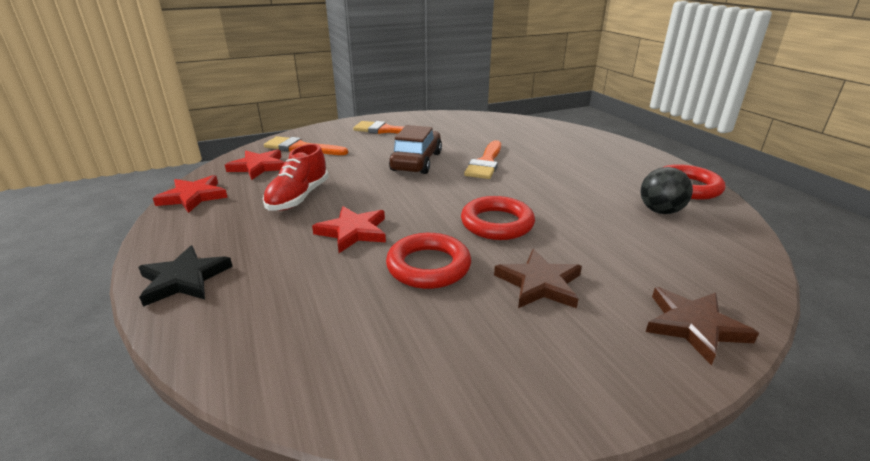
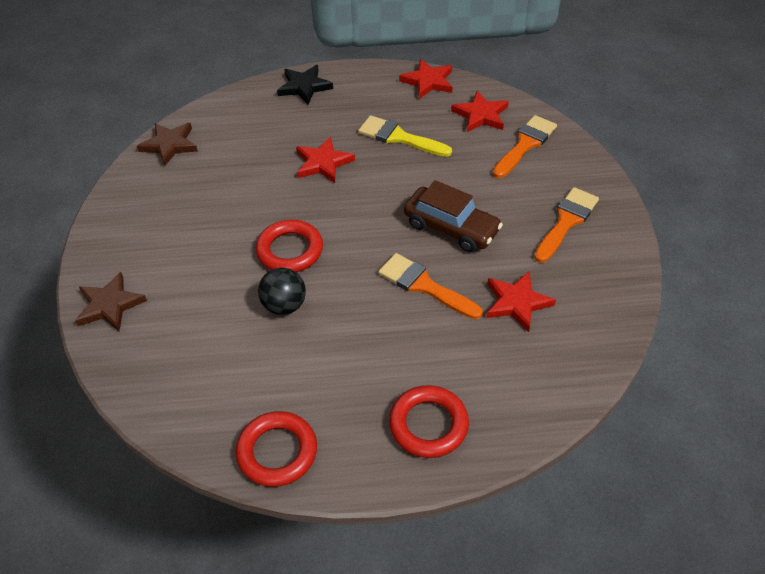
camera: 110 degrees right, 20 degrees up
(298, 198) = (399, 137): red shoe -> yellow brush
(428, 266) = (253, 194): red ring -> red ring (428, 425)
(474, 137) = (516, 302): none -> red star
(539, 283) = (199, 245): brown star -> brown star (170, 145)
(660, 211) = (244, 386): black ball -> black ball (284, 305)

